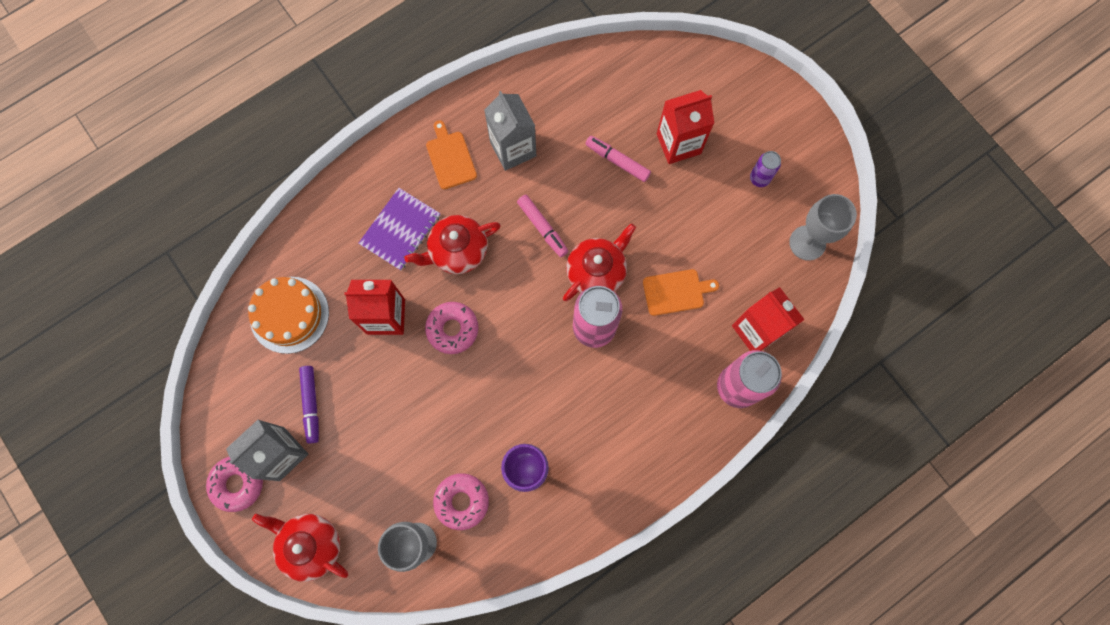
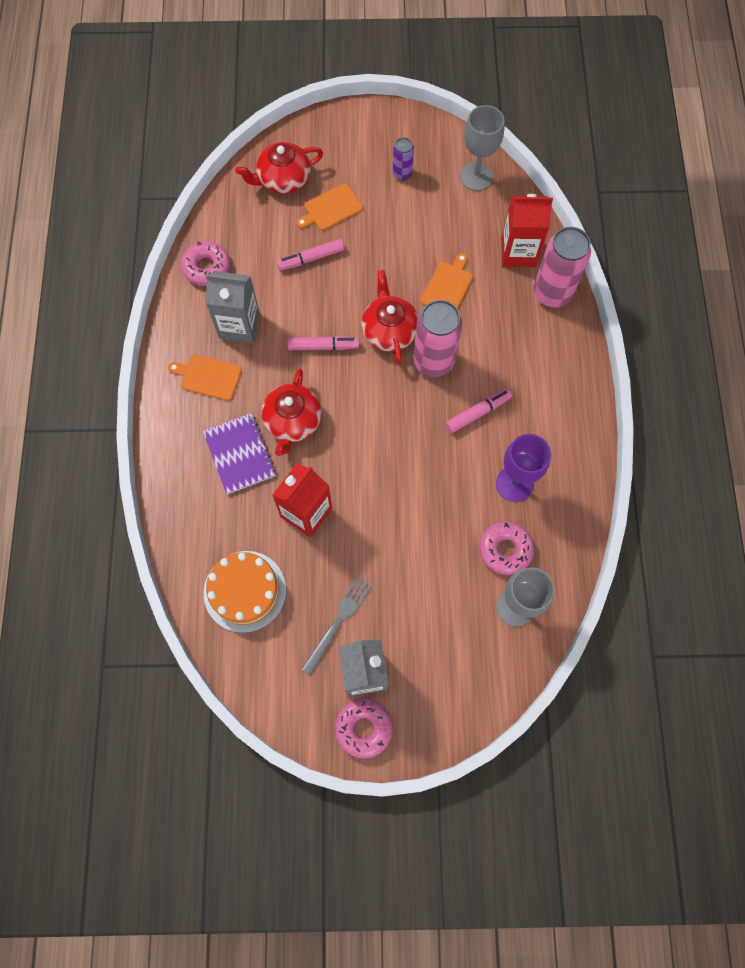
camera: 55 degrees left, 5 degrees down
(310, 545) = (460, 697): red teapot -> red teapot (283, 179)
(311, 405) = (338, 621): purple marker -> grey fork
(452, 329) = (356, 467): pink donut -> pink donut (206, 267)
(572, 397) = (478, 413): none -> pink marker
(678, 144) = (331, 208): red carton -> orange cutting board

